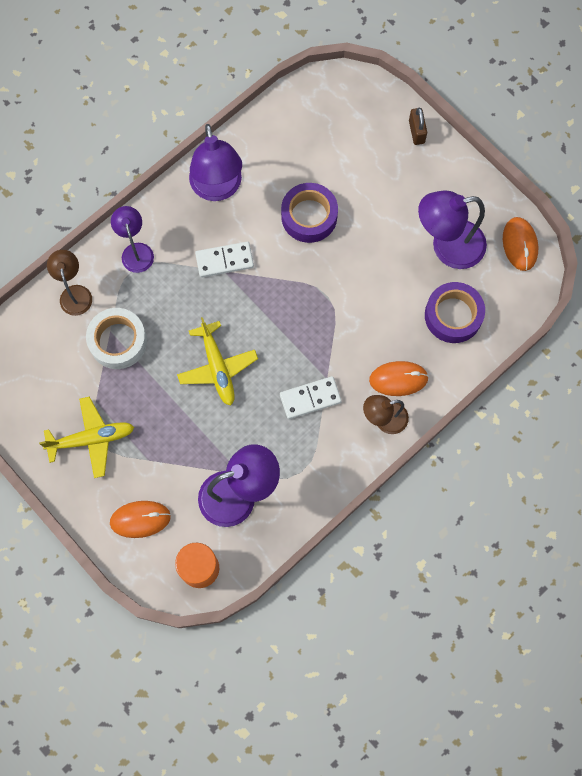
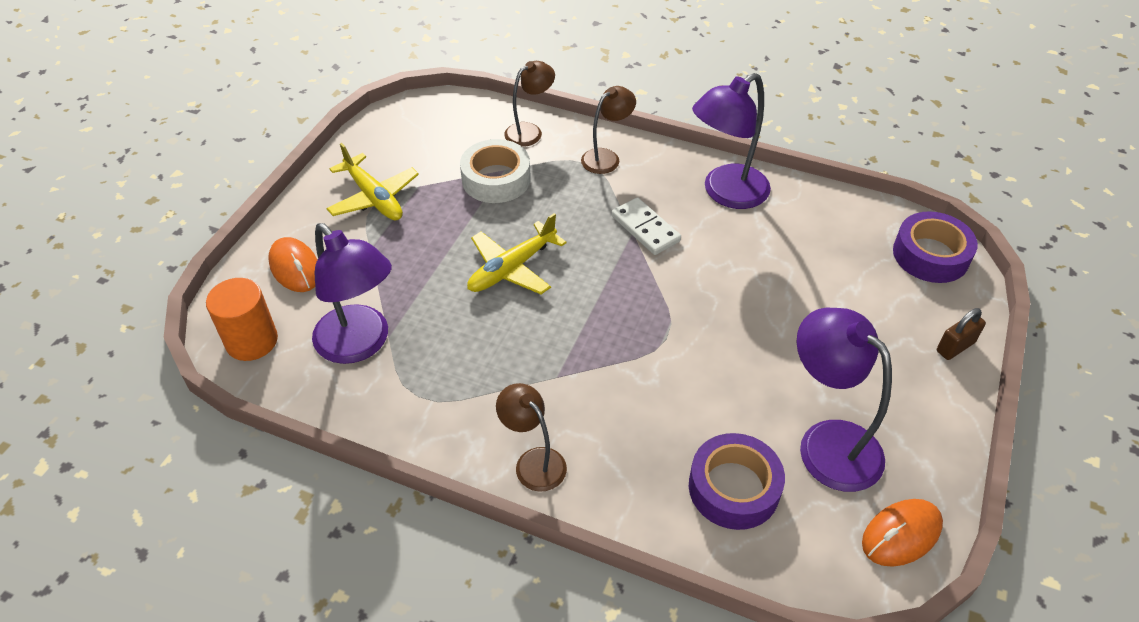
camera: 65 degrees right, 25 degrees down
(136, 251) = (606, 157): purple lamp -> brown lamp
(309, 216) = (755, 282): purple tape -> purple tape (930, 255)
(310, 398) = (521, 369): white domino -> none
(398, 379) = (601, 456): orange mouse -> none

